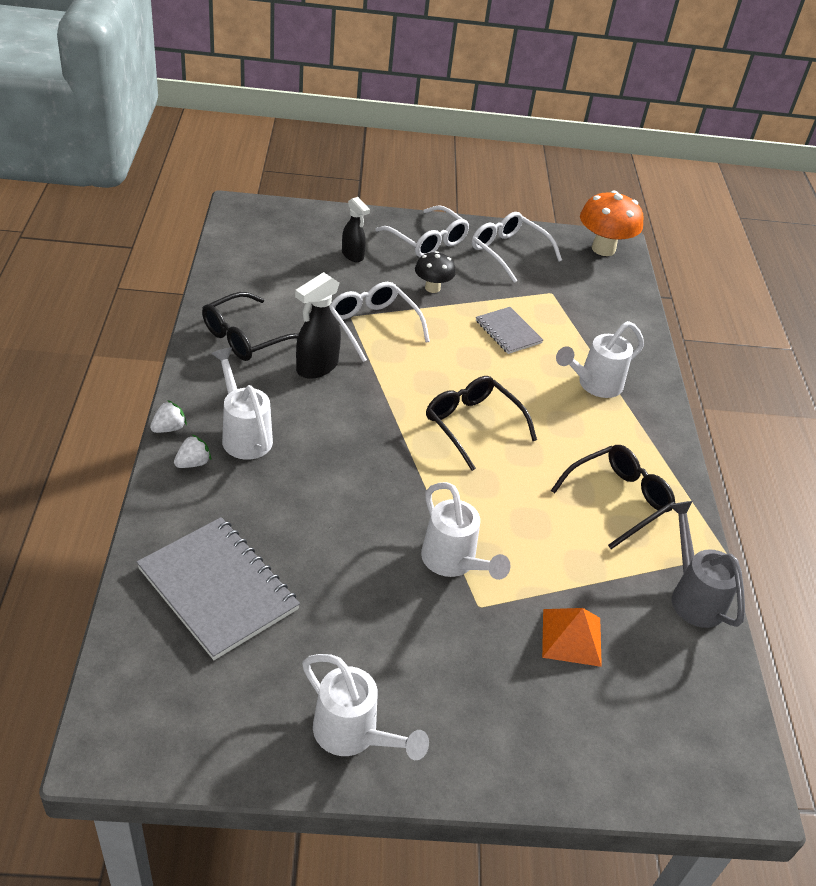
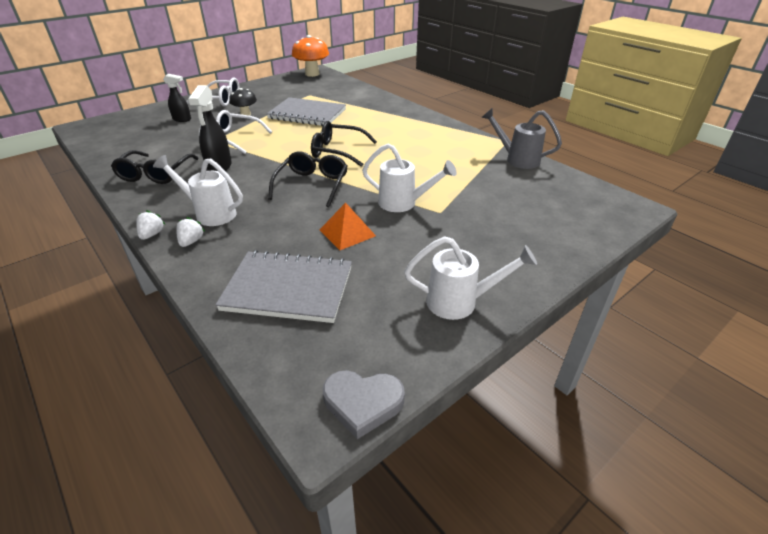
camera: 35 degrees left, 5 degrees down
(151, 759) = (363, 403): none -> grey heart
(508, 252) = (268, 90): white glasses -> none
(508, 332) = (307, 114): grey notebook -> grey notebook, size x1.77
(571, 637) = (495, 199): orange pyramid -> orange pyramid (347, 232)
(594, 385) = (373, 115): white watering can -> none
(618, 500) = (440, 145): black glasses -> black glasses (312, 185)

